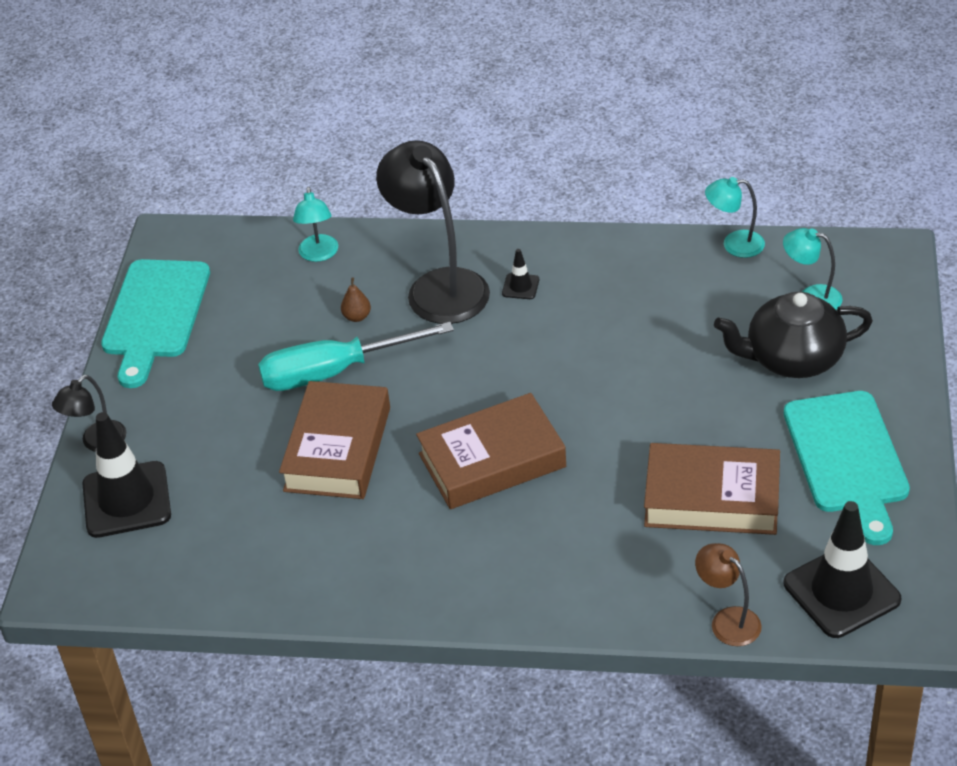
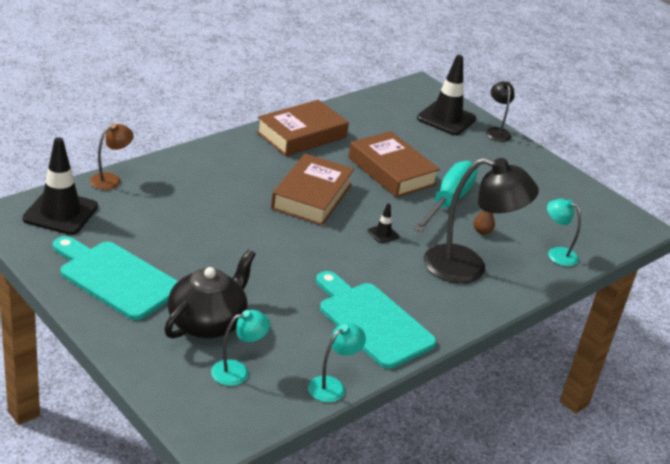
camera: 125 degrees right, 10 degrees down
(154, 315) = (574, 188): turquoise cutting board -> turquoise cutting board (372, 321)
(520, 286) = (424, 289): black traffic cone -> black traffic cone (383, 234)
(712, 498) = (175, 226): brown book -> brown book (301, 135)
(727, 620) = (111, 179): brown lamp -> brown lamp turned 45 degrees counterclockwise

